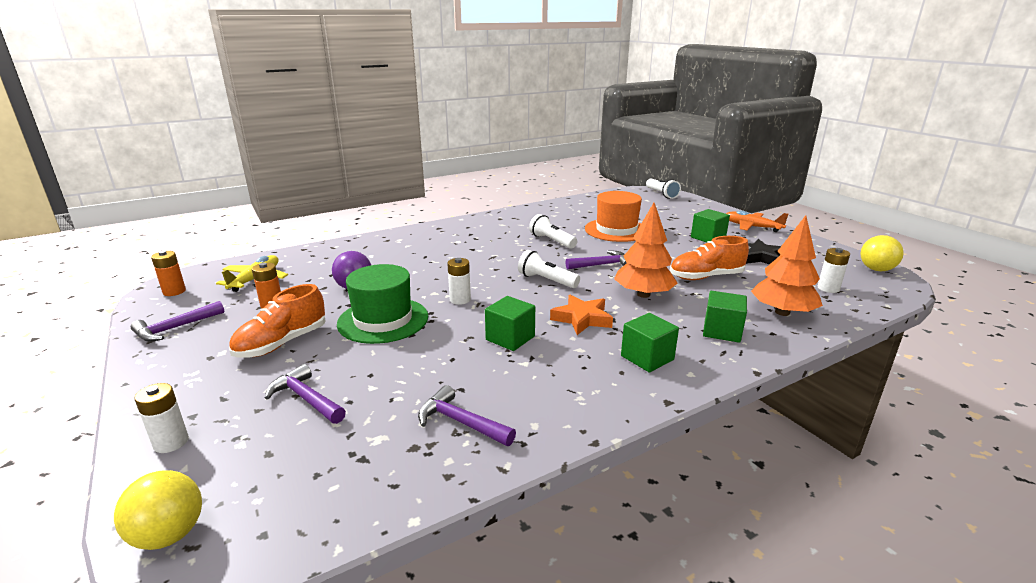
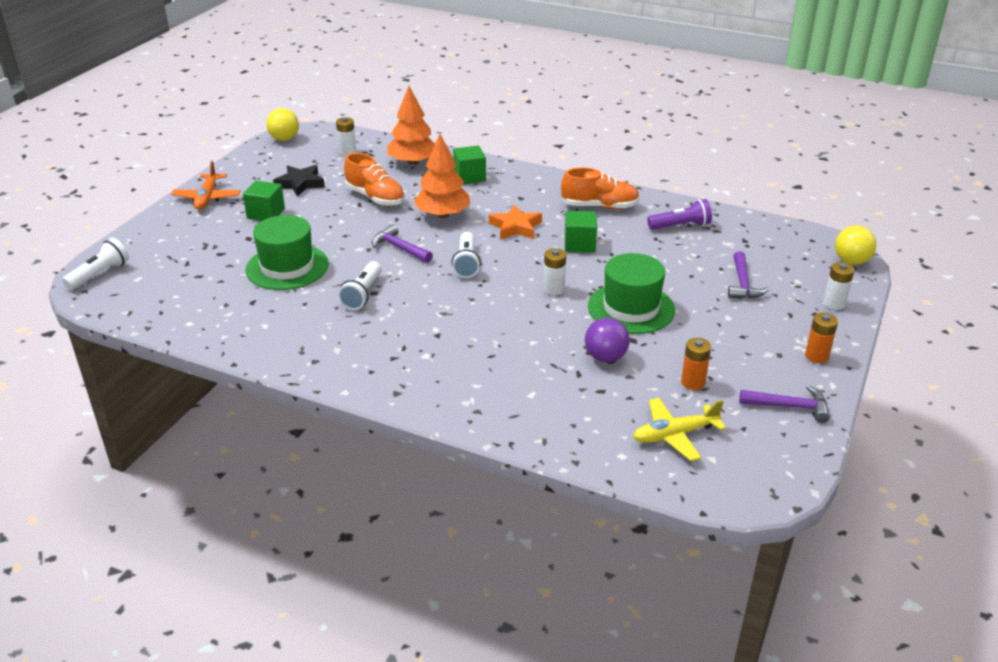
camera: 125 degrees left, 10 degrees up
(174, 291) = (765, 471): orange battery -> orange battery (816, 356)
(282, 343) = (720, 334): orange shoe -> orange shoe (599, 206)
(460, 422) = (680, 226): purple hammer -> purple flashlight
(616, 230) = (287, 267): orange hat -> green hat
(647, 358) = (538, 192): green cube -> none

